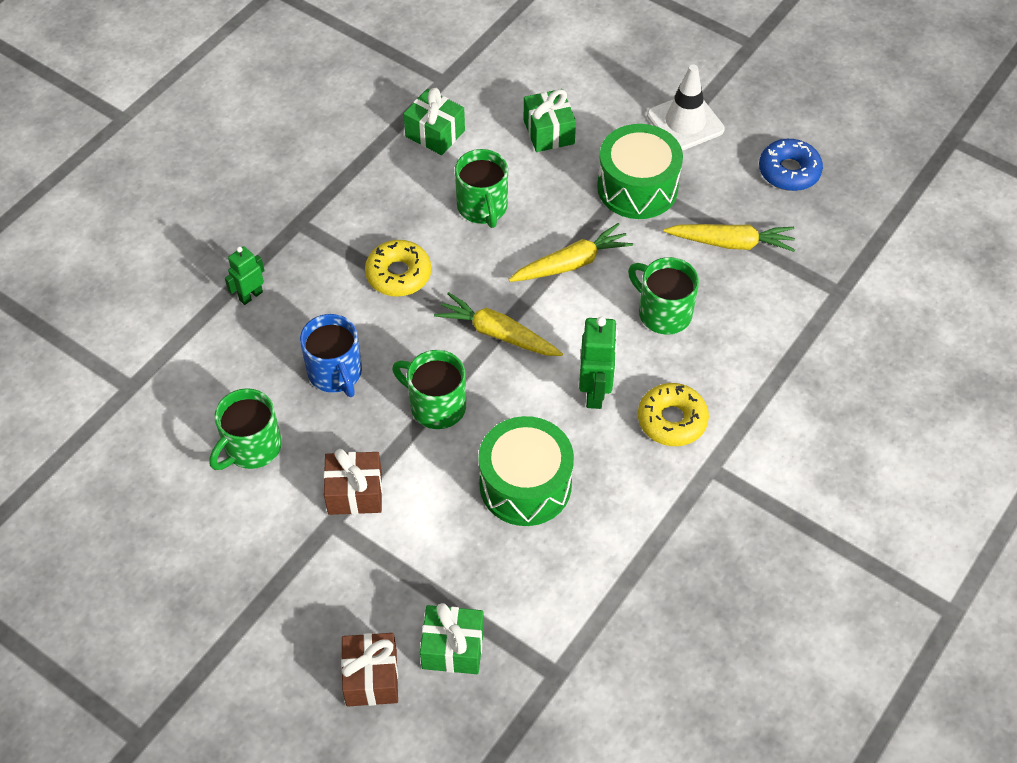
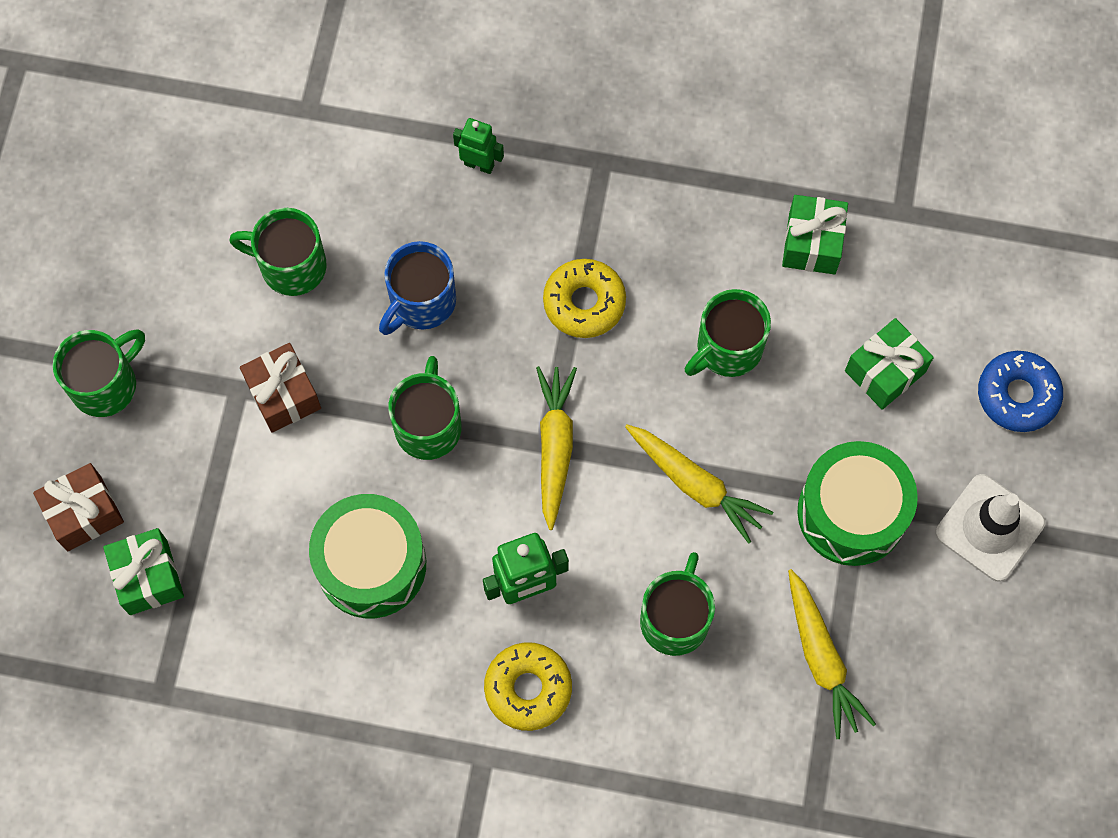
camera: 65 degrees right, 15 degrees up
(268, 619) = (106, 384): none -> green mug
(789, 171) = (976, 687): blue donut -> blue donut (1017, 395)

